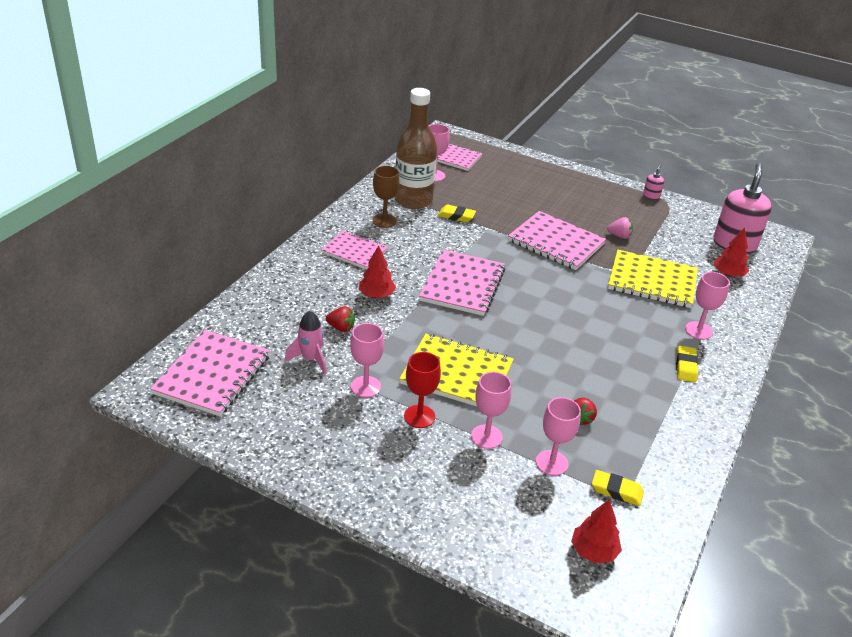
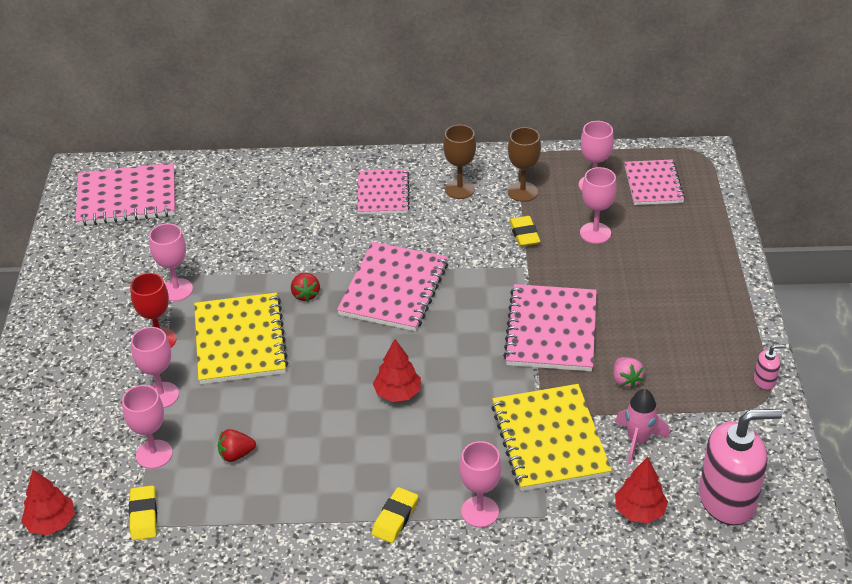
camera: 65 degrees right, 5 degrees up
(310, 359) = (189, 241): pink rocket -> pink rocket (638, 440)
(341, 328) = (250, 238): red strawberry -> red strawberry (305, 294)
(376, 295) = (322, 238): red tree -> red tree (397, 393)
(413, 200) = (522, 192): brown bottle -> brown goblet
(462, 285) = (394, 289): pink notebook -> pink notebook turned 60 degrees counterclockwise
(480, 193) = (595, 233): none -> pink goblet
(685, 366) = (395, 518): yellow eraser -> yellow eraser turned 45 degrees counterclockwise

